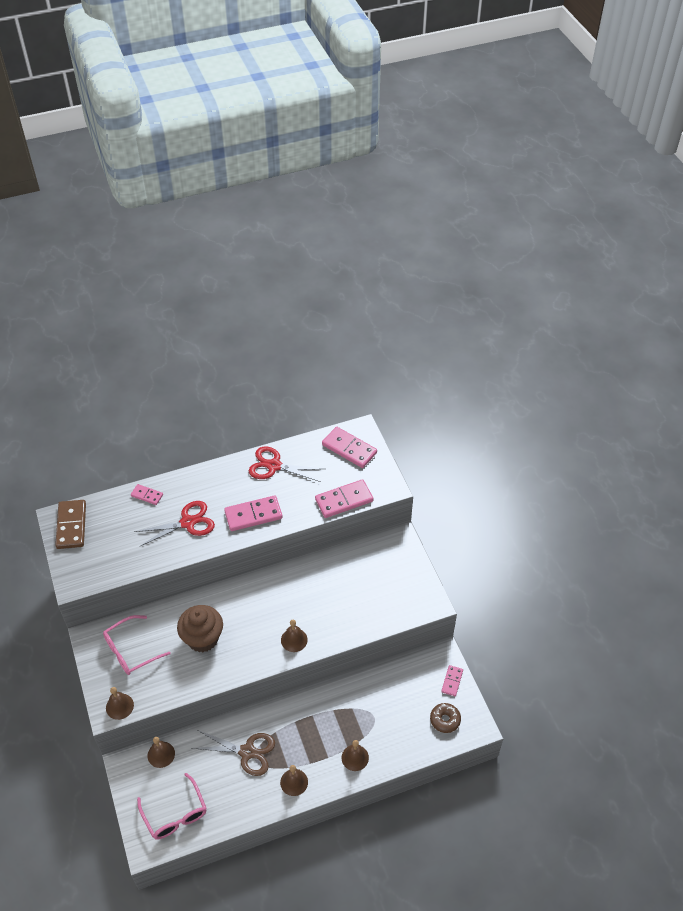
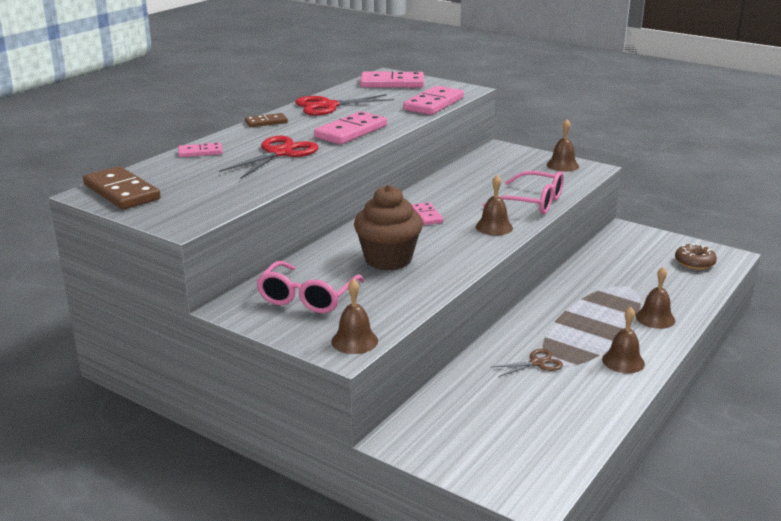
camera: 35 degrees left, 25 degrees down
(161, 754) = (435, 410): brown bell -> brown bell (562, 165)
(175, 813) = (525, 449): pink glasses -> pink glasses (531, 202)
(216, 471) = (266, 122): none -> brown domino
(247, 752) = (537, 363): brown scissors -> brown scissors, size x0.56
(452, 681) = (660, 240): pink domino -> pink domino (426, 216)

